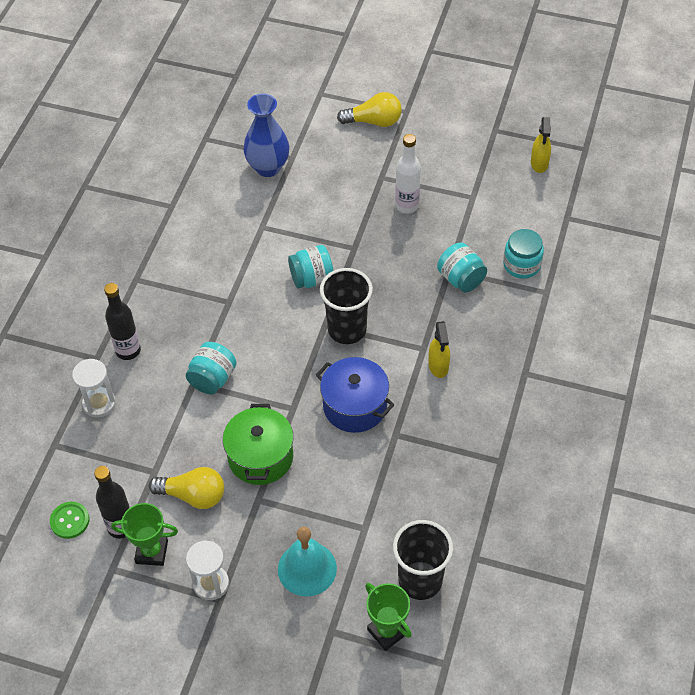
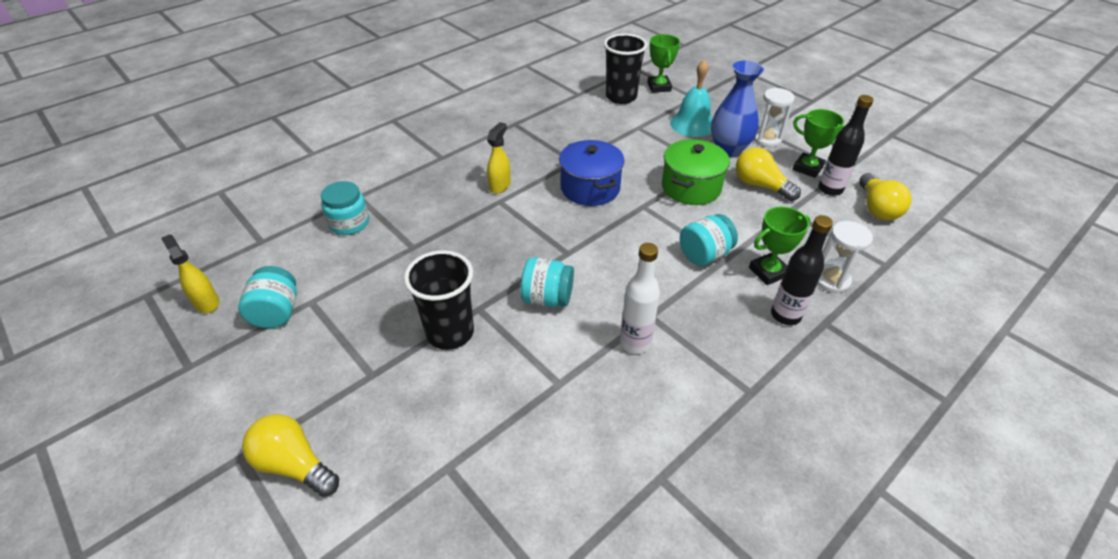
camera: 150 degrees left, 10 degrees down
(70, 521) = (876, 208): green button -> yellow light bulb
(153, 387) = (768, 272): none -> green trophy
(268, 167) = (490, 469): blue vase -> blue vase (728, 150)
(347, 330) = (550, 240): black cup -> black cup (450, 333)
(407, 205) = (382, 326): white bottle -> white bottle (635, 343)
(461, 279) = (412, 235): turquoise jar -> turquoise jar (277, 312)
(539, 164) = (206, 302): yellow spray bottle -> yellow spray bottle turned 75 degrees counterclockwise

